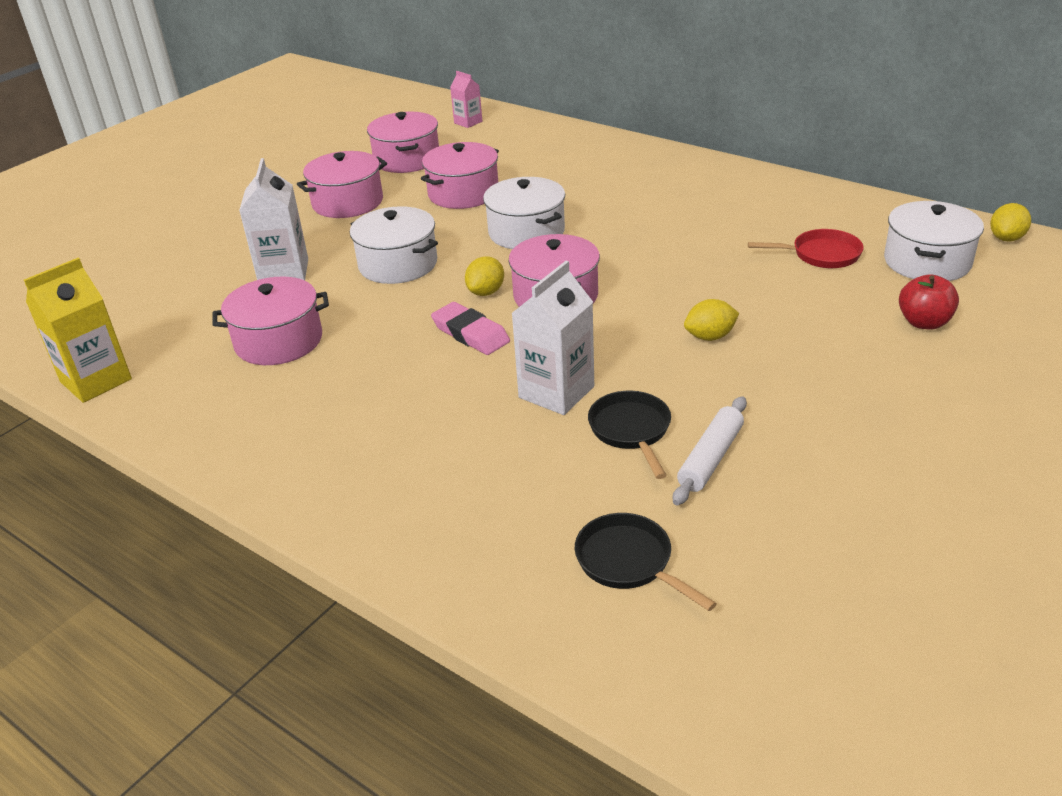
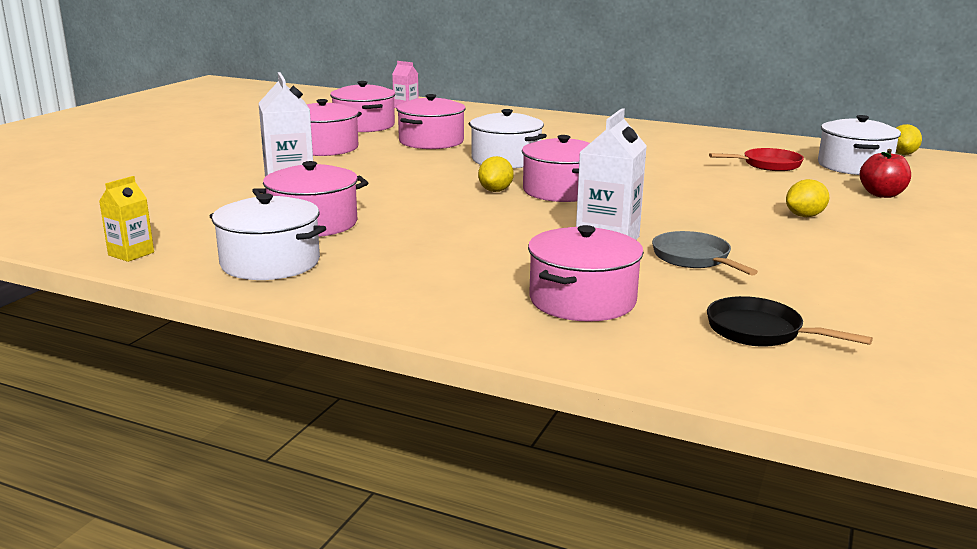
camera: 15 degrees left, 15 degrees down
(96, 381) = (131, 254): yellow carton -> yellow carton, size x0.57
(398, 264) = (399, 178): white pot -> white pot (270, 263)
(470, 333) = (500, 213): pink eraser -> none
(477, 492) = (582, 300): none -> pink pot
(631, 431) = (694, 258): black pan -> grey pan
(710, 337) = (715, 207): yellow lemon -> yellow lemon (805, 216)
(710, 458) = (777, 270): white rolling pin -> none

